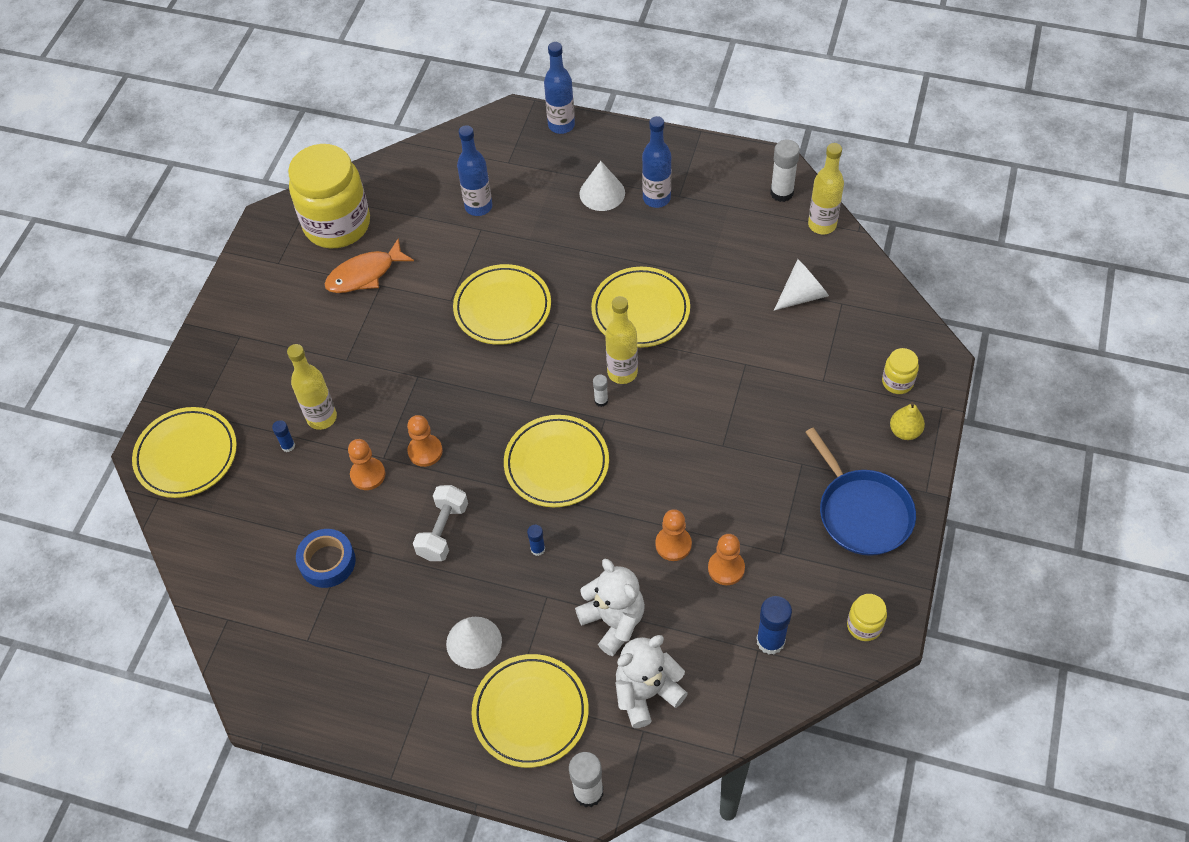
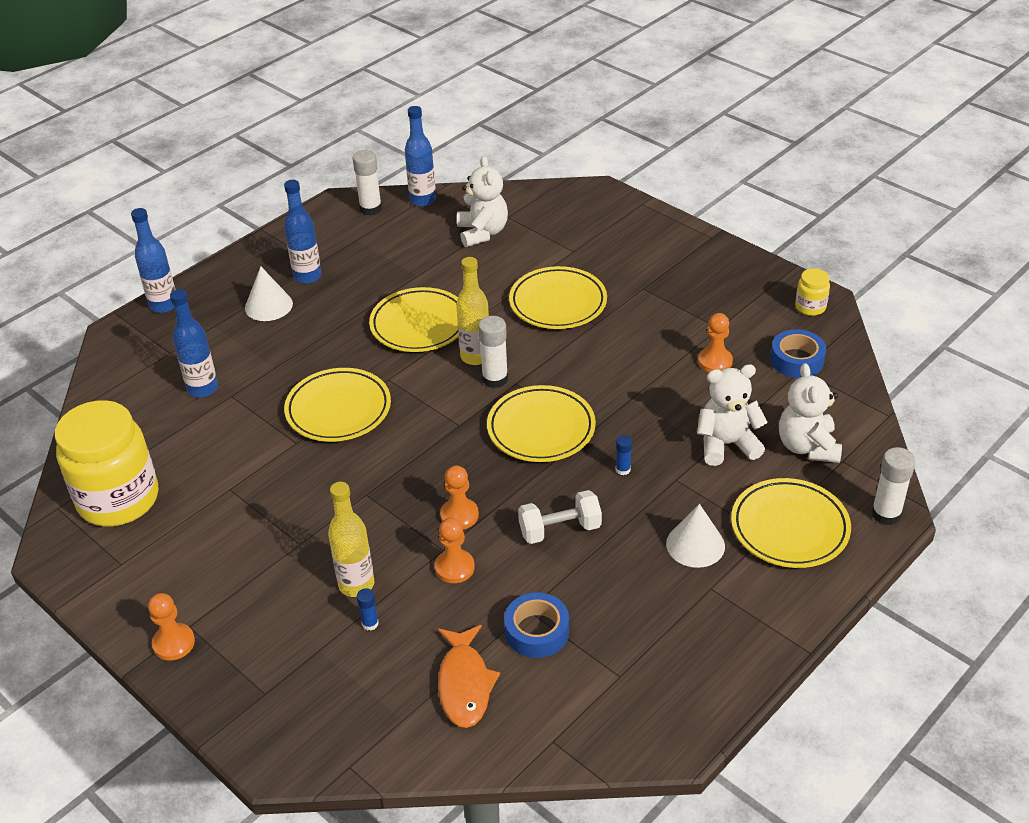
camera: 65 degrees left, 15 degrees down
(186, 455) = (312, 721): yellow plate -> yellow plate (558, 303)
(365, 274) = (204, 496): orange fish -> orange fish (464, 684)
(443, 531) = (560, 530): white dumbbell -> white dumbbell turned 60 degrees counterclockwise
(601, 401) = (495, 379): white glue stick -> white glue stick, size x1.86
(673, 544) = (672, 384): orange pawn -> orange pawn (174, 643)
(770, 641) = (797, 360): blue glue stick -> blue tape
(802, 295) = (482, 233): white cone -> white teddy bear
(822, 225) = (423, 200): yellow bottle -> blue bottle
(862, 512) = (709, 273): blue pan -> none
(897, 382) = (604, 216): yellow jar -> none
(905, 431) = (651, 228): yellow pear -> none

